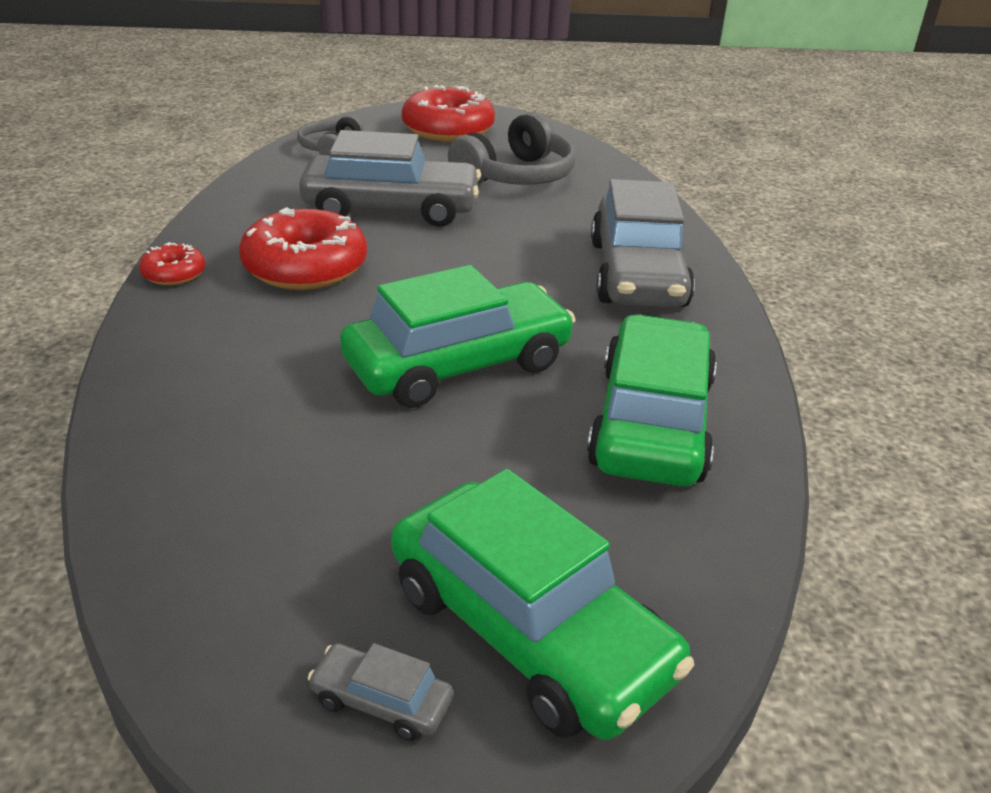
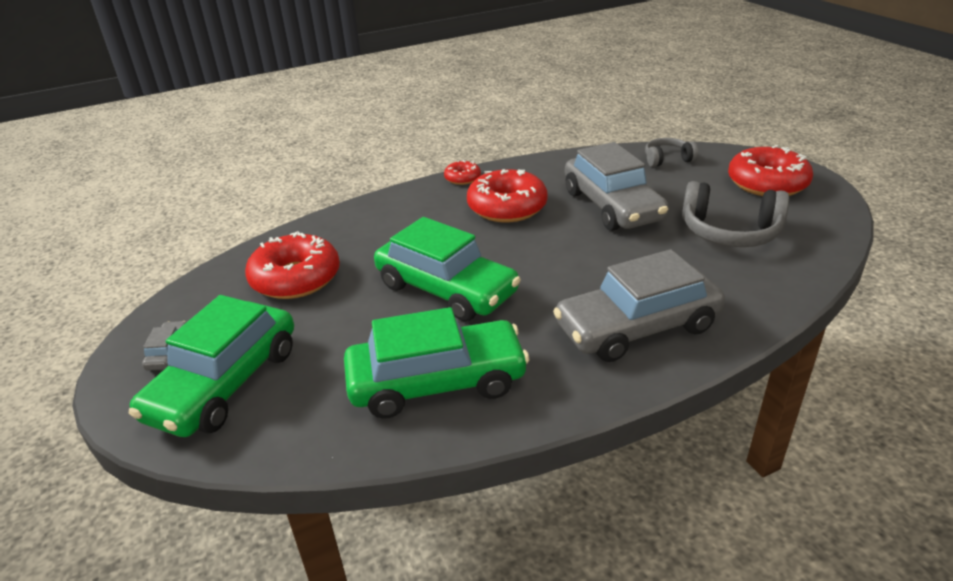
camera: 70 degrees right, 0 degrees up
(284, 496) = (296, 278): none -> red donut

